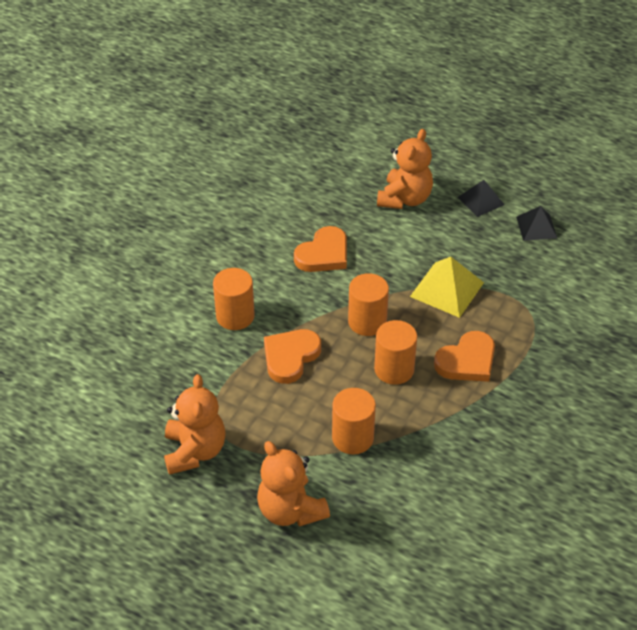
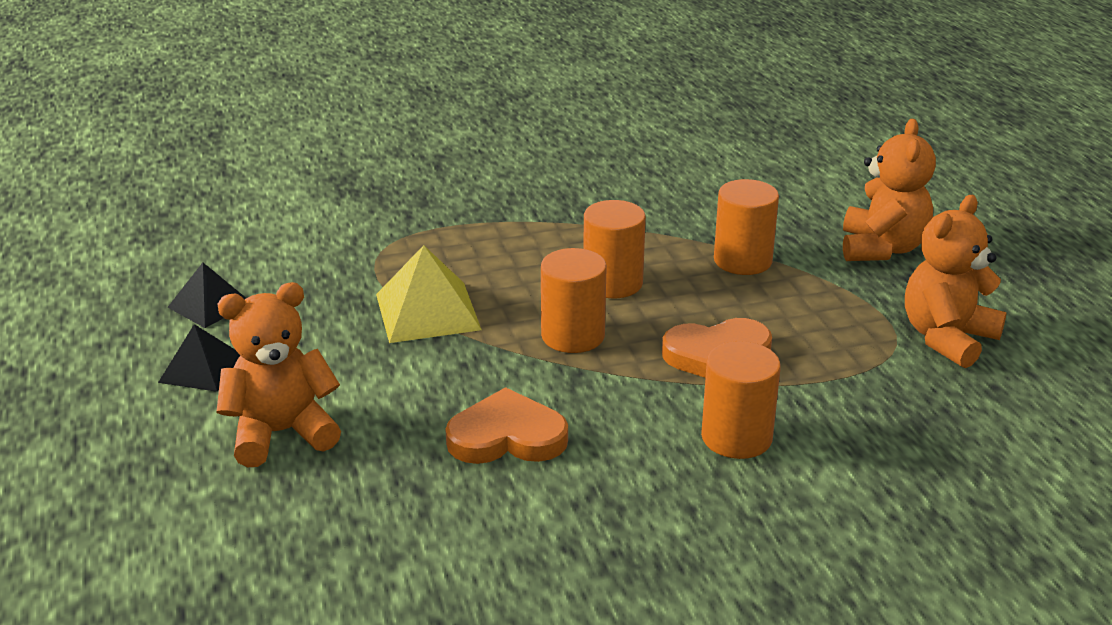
camera: 135 degrees left, 15 degrees down
(467, 361) = (524, 249): orange heart -> none

